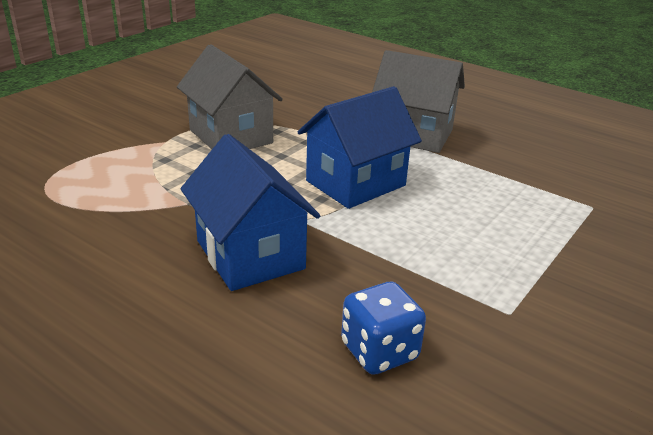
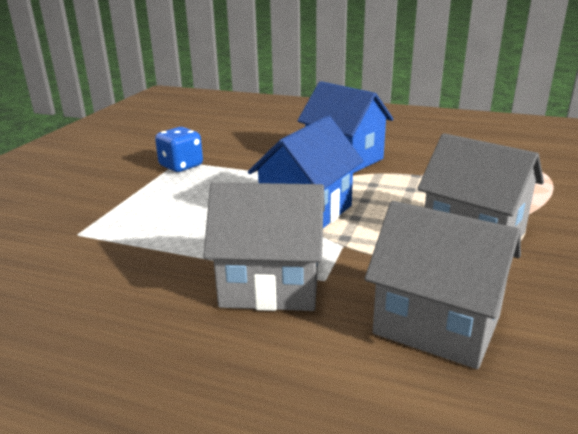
camera: 165 degrees right, 5 degrees down
(323, 101) = (437, 325): none -> grey house
(379, 351) = (248, 140): blue dice -> blue dice (181, 166)

